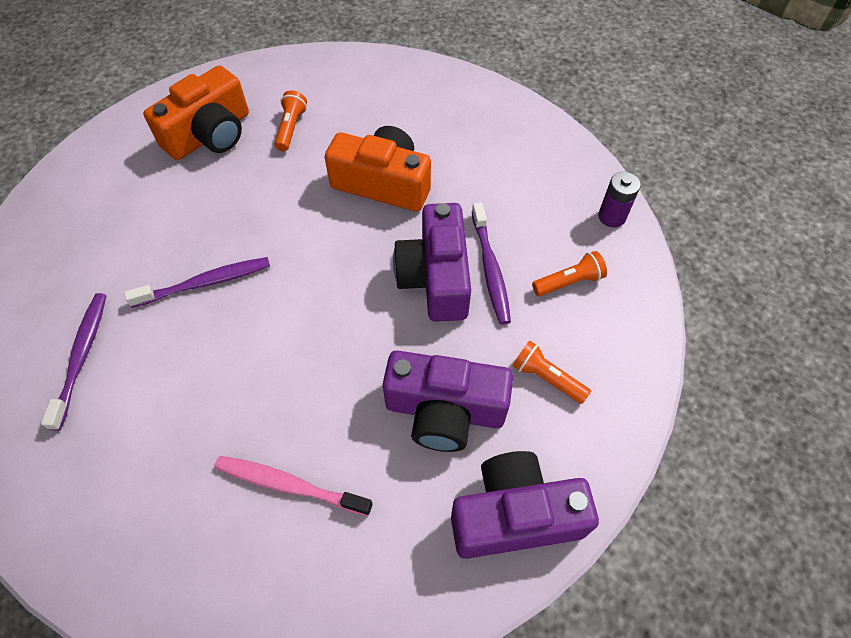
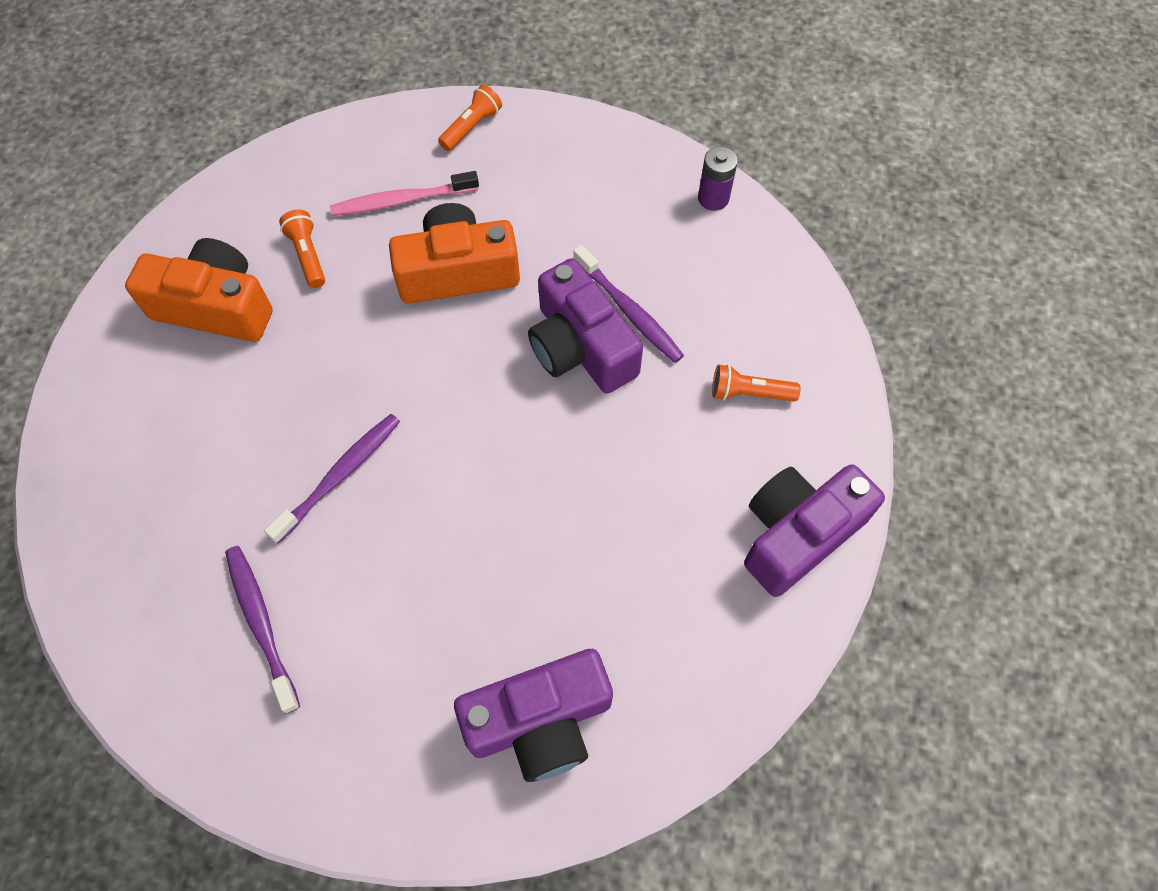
camera: 30 degrees left, 5 degrees up
(210, 134) = (215, 307): orange camera -> orange camera turned 90 degrees counterclockwise
(289, 485) = (576, 624): pink toothbrush -> pink toothbrush (402, 200)
(444, 410) = (675, 474): purple camera -> purple camera (540, 721)
(569, 282) = (713, 287): orange flashlight -> orange flashlight (471, 127)

